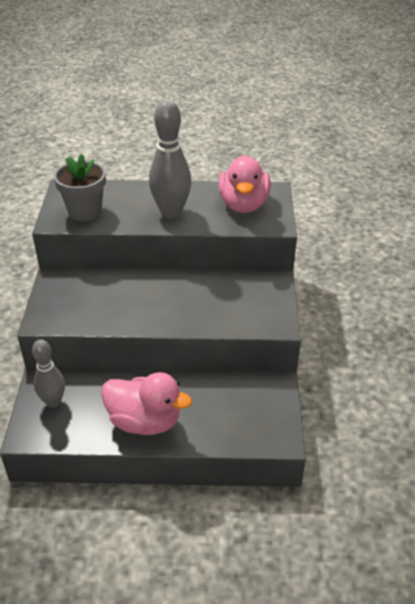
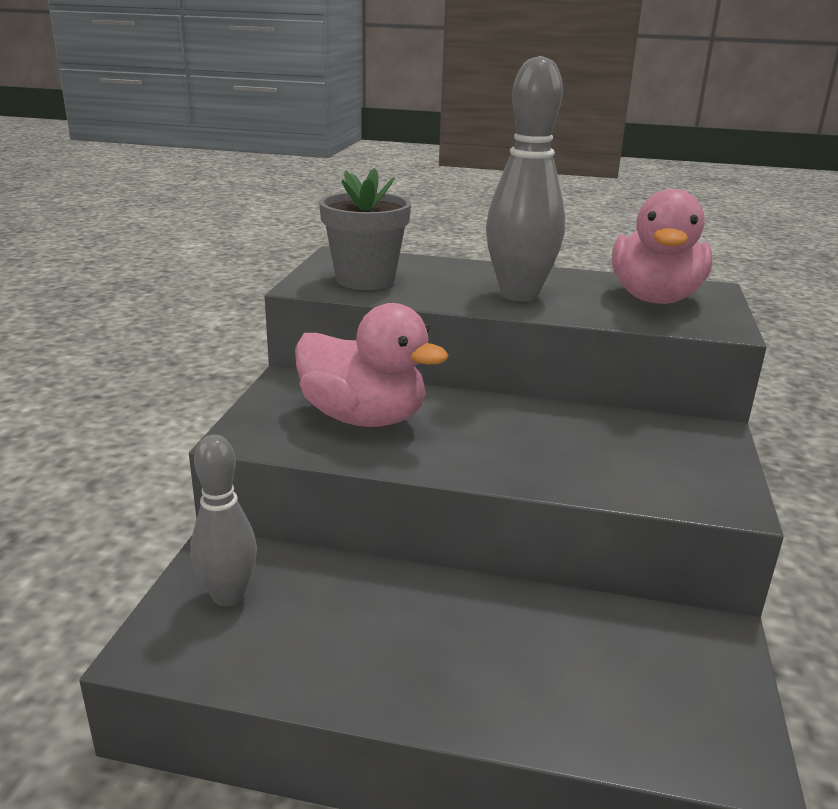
camera: 10 degrees right, 15 degrees down
(145, 421) = (411, 665): pink duck -> pink duck (363, 418)

